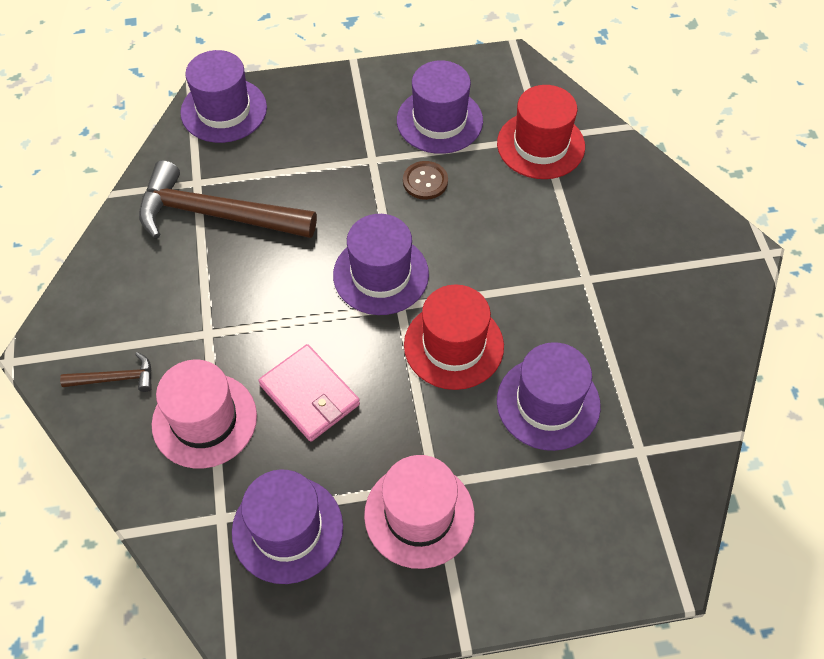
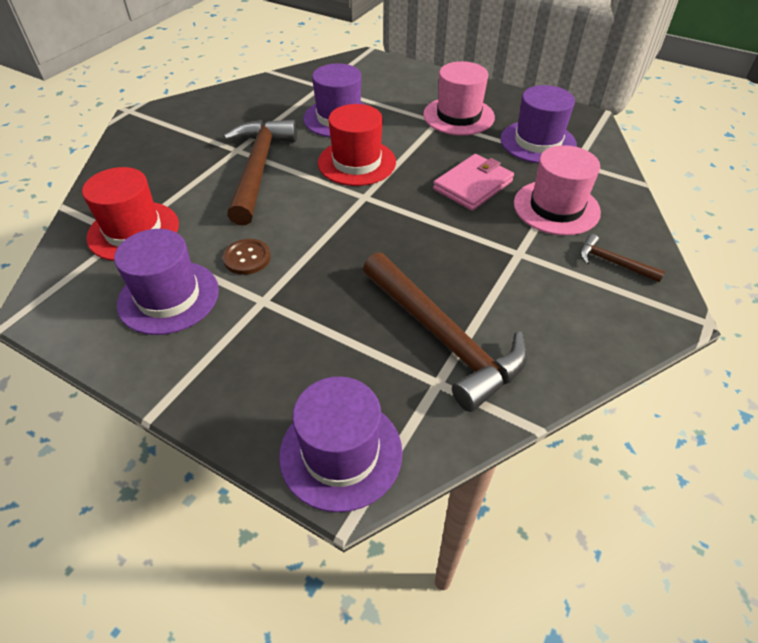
camera: 140 degrees left, 10 degrees down
(310, 395) = (473, 185): pink wallet -> pink wallet turned 45 degrees clockwise
(381, 274) = (356, 219): purple hat -> none
(534, 270) = (258, 169): none -> brown hammer

